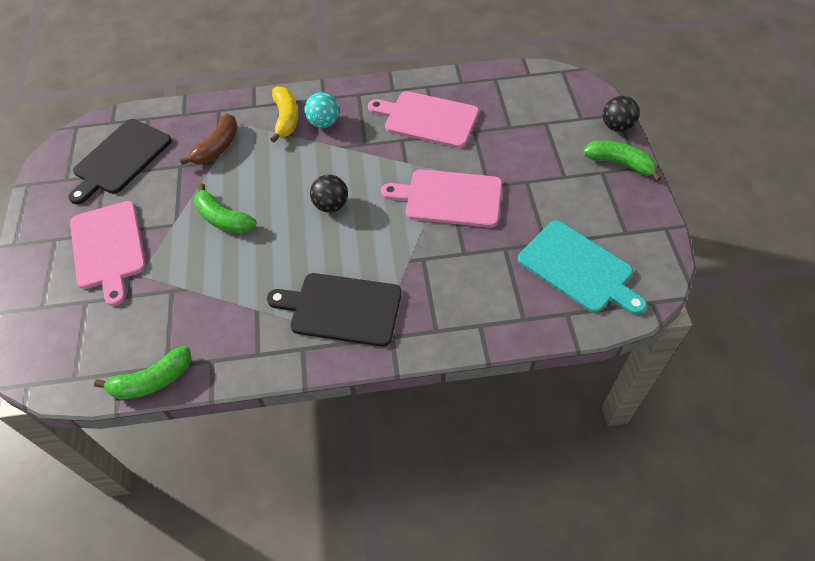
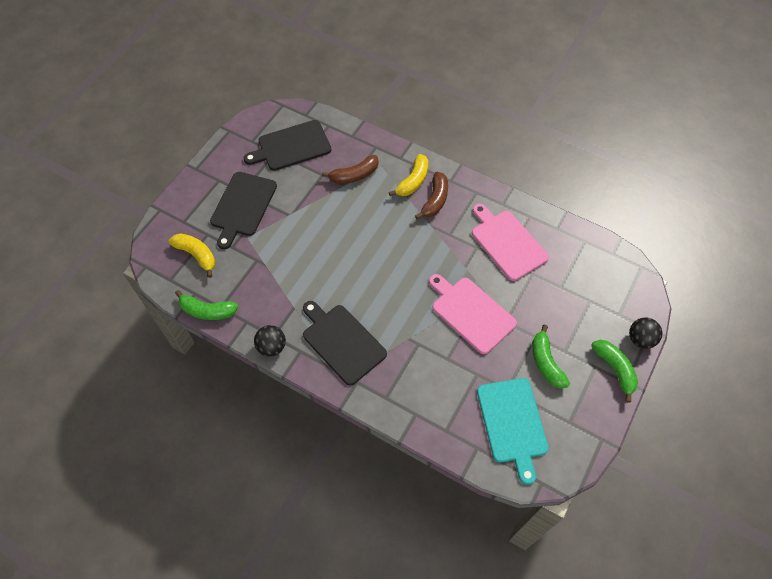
camera: 35 degrees right, 5 degrees up
(89, 331) = (197, 255): none -> yellow banana
(108, 248) = (243, 206): pink cutting board -> black cutting board
(223, 219) = (320, 230): green banana -> green banana (546, 362)
(324, 123) = (435, 200): turquoise ball -> brown banana
(331, 205) = (391, 266): black ball -> black ball (272, 347)

